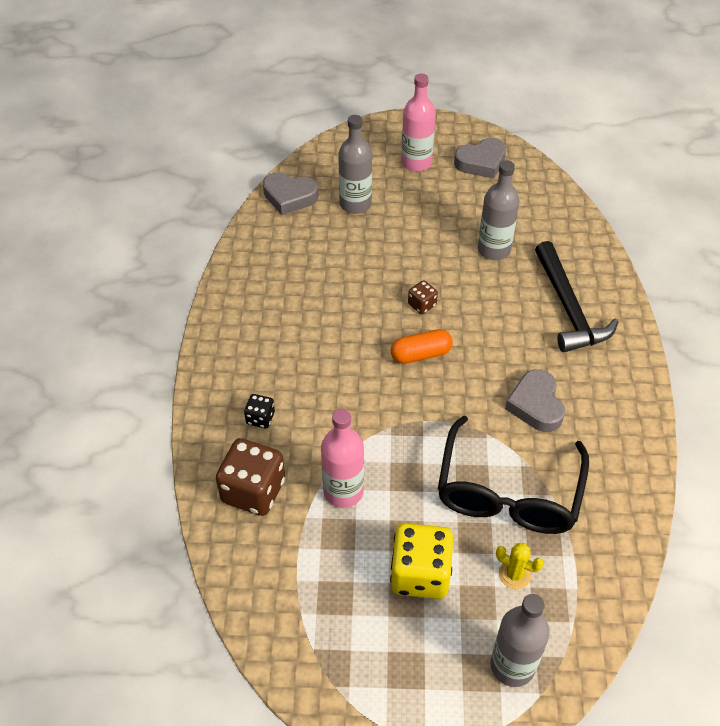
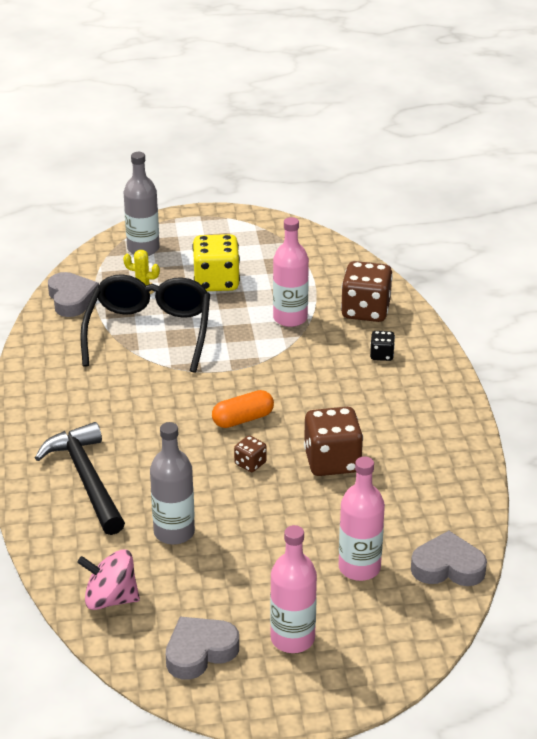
camera: 170 degrees right, 15 degrees down
(349, 297) = (332, 461): none -> brown dice
(355, 204) = (359, 568): grey bottle -> pink bottle
(536, 405) = (124, 392): grey heart -> grey heart (71, 299)
(544, 204) = (110, 599): none -> pink spinning top

